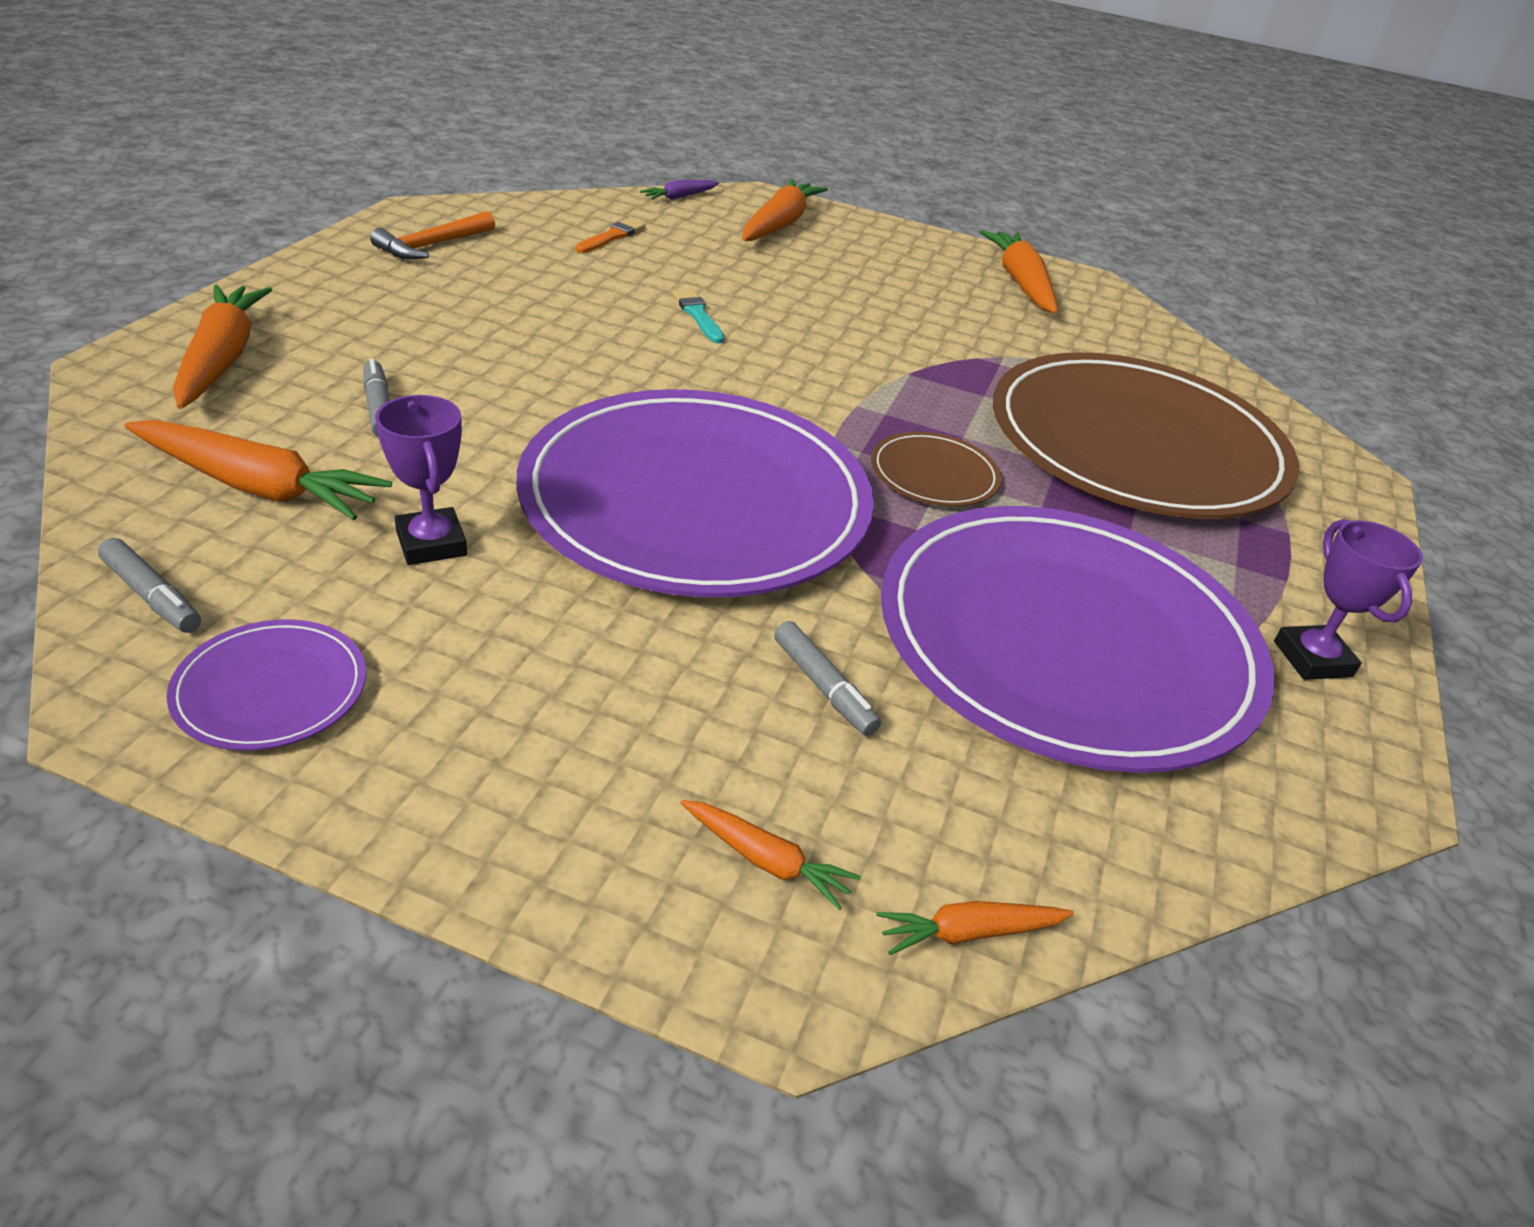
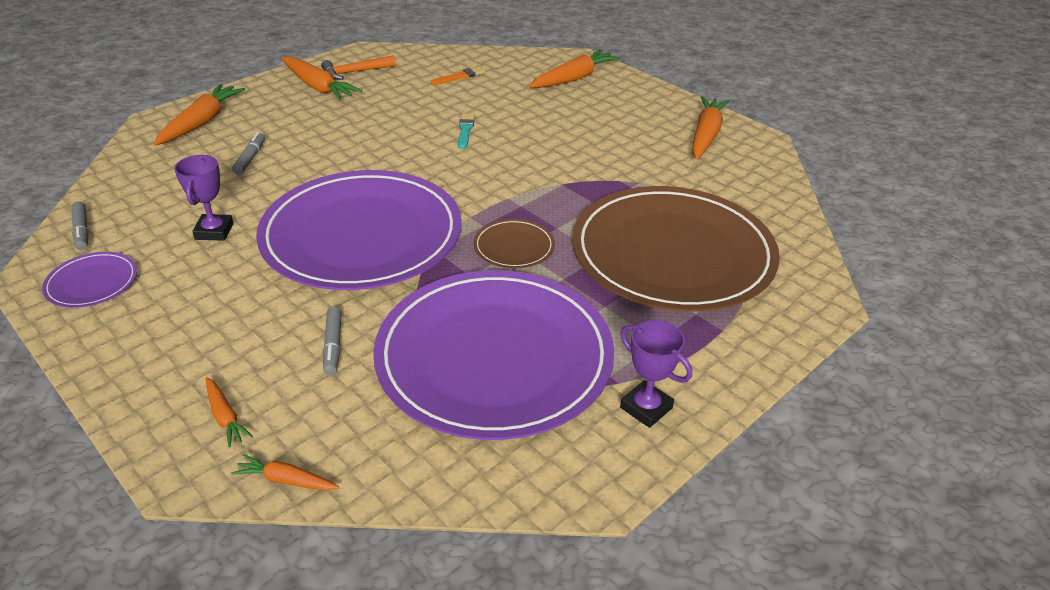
camera: 30 degrees right, 0 degrees up
(259, 487) = (164, 189): orange carrot -> orange carrot (318, 87)
(679, 197) = (526, 55): purple carrot -> none
(1312, 659) = (646, 408): purple trophy -> purple trophy turned 60 degrees counterclockwise

